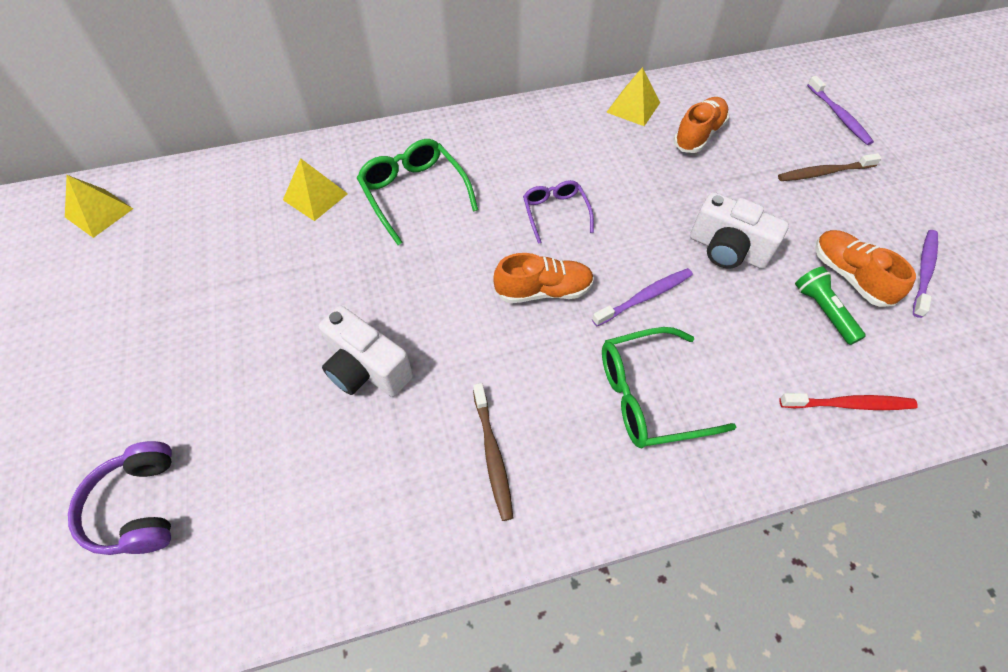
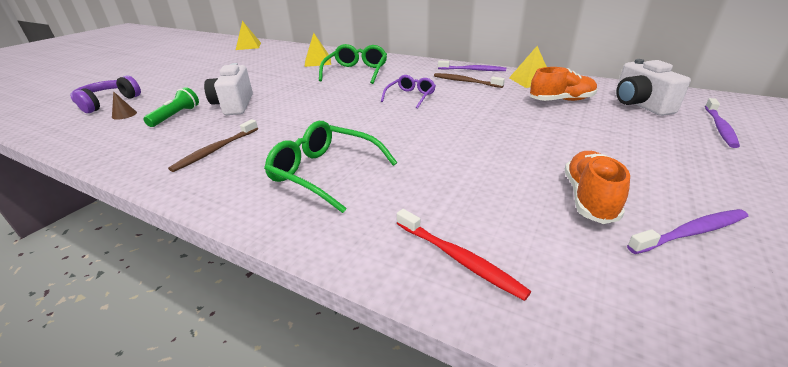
camera: 45 degrees right, 25 degrees down
(233, 503) = (124, 114): none -> brown cone
(543, 291) = (351, 115): orange shoe -> none
(645, 297) = (401, 139): purple toothbrush -> purple toothbrush (473, 70)
(727, 250) = (495, 145): white camera -> white camera (639, 105)
(823, 311) = (527, 202): green flashlight -> green flashlight (176, 116)
(824, 172) = (653, 145): brown toothbrush -> brown toothbrush (465, 82)

